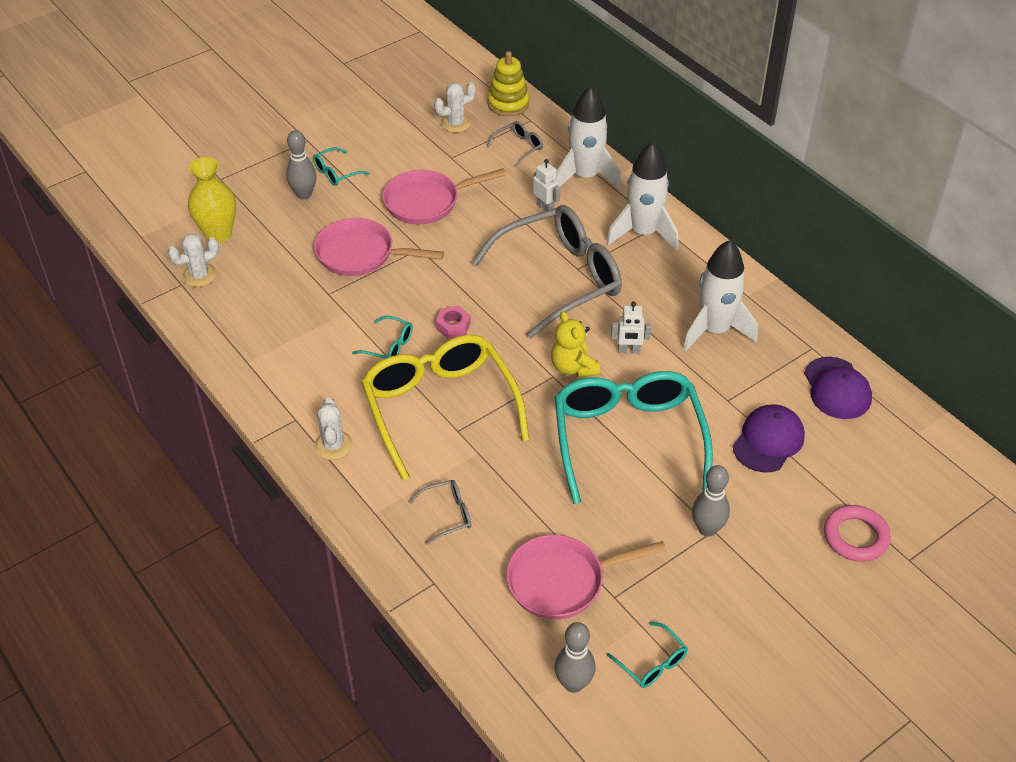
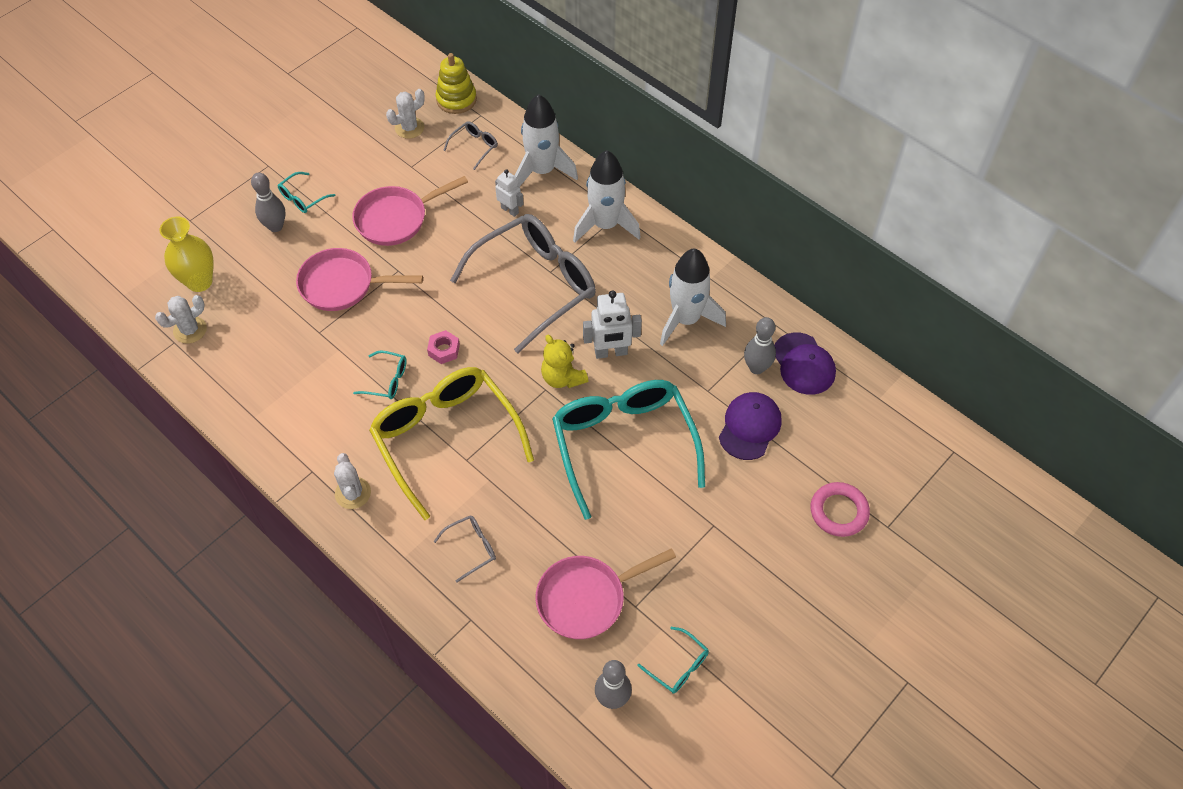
camera: 10 degrees left, 10 degrees up
(629, 351) = (611, 352): white robot -> white robot, size x1.58
(707, 529) = (708, 525): grey bowling pin -> grey bowling pin (756, 368)

